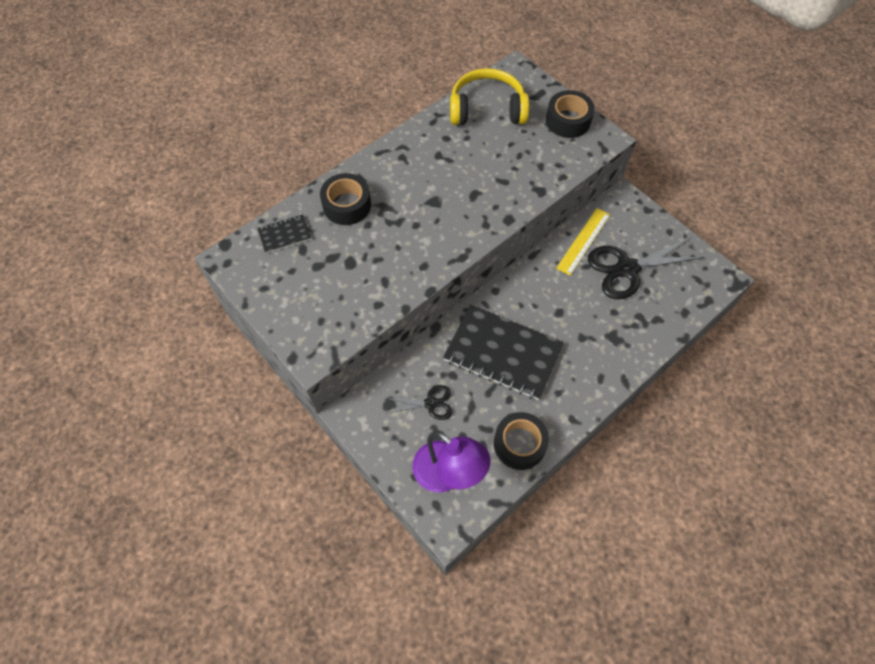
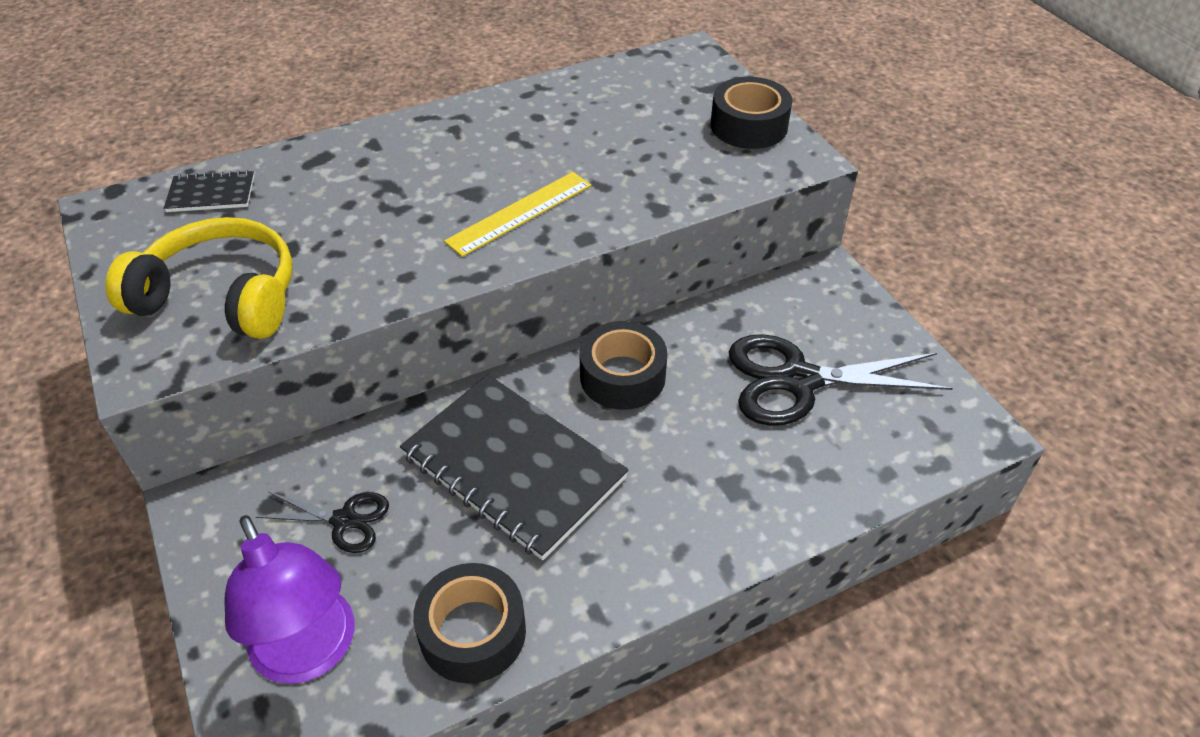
camera: 15 degrees right, 15 degrees down
(347, 205) = (331, 173): black tape -> black tape (622, 376)
(487, 109) = (621, 92): yellow headphones -> yellow headphones (221, 297)
(583, 241) = (734, 323): yellow ruler -> yellow ruler (520, 213)

